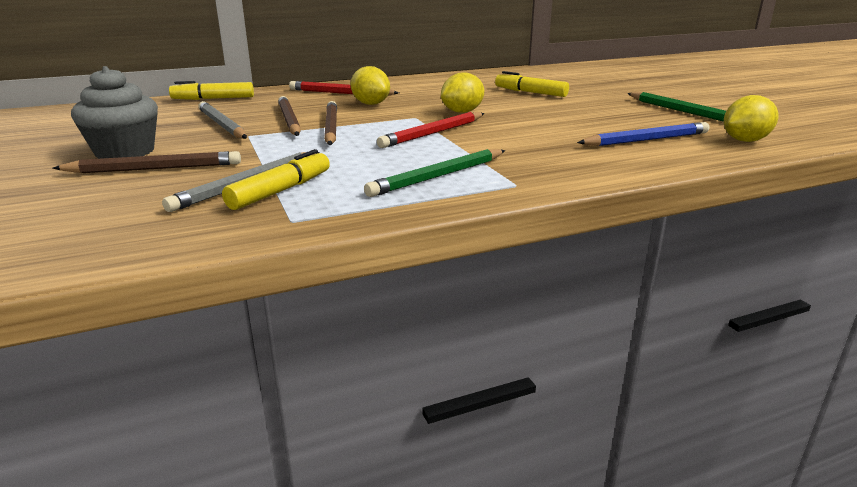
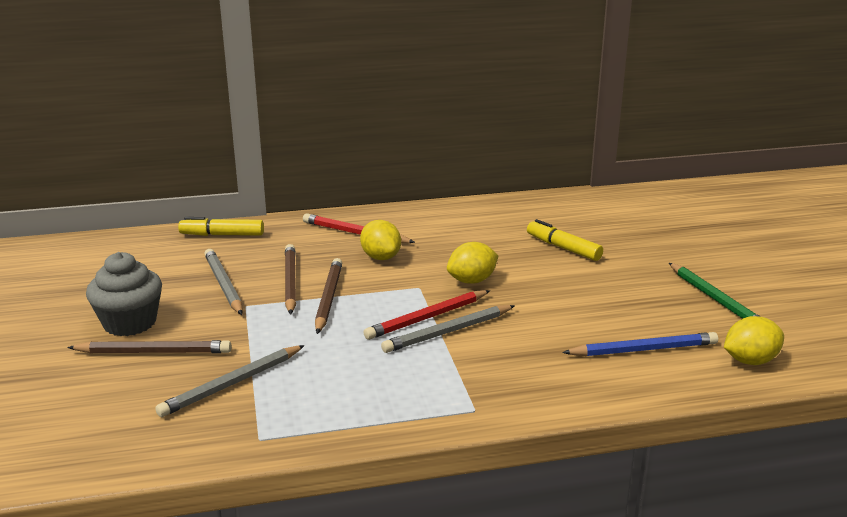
camera: 10 degrees right, 0 degrees up
(281, 191) = (259, 397): yellow marker -> none
(437, 176) = (406, 390): green pencil -> none
(457, 140) = (447, 332): none -> grey pencil

